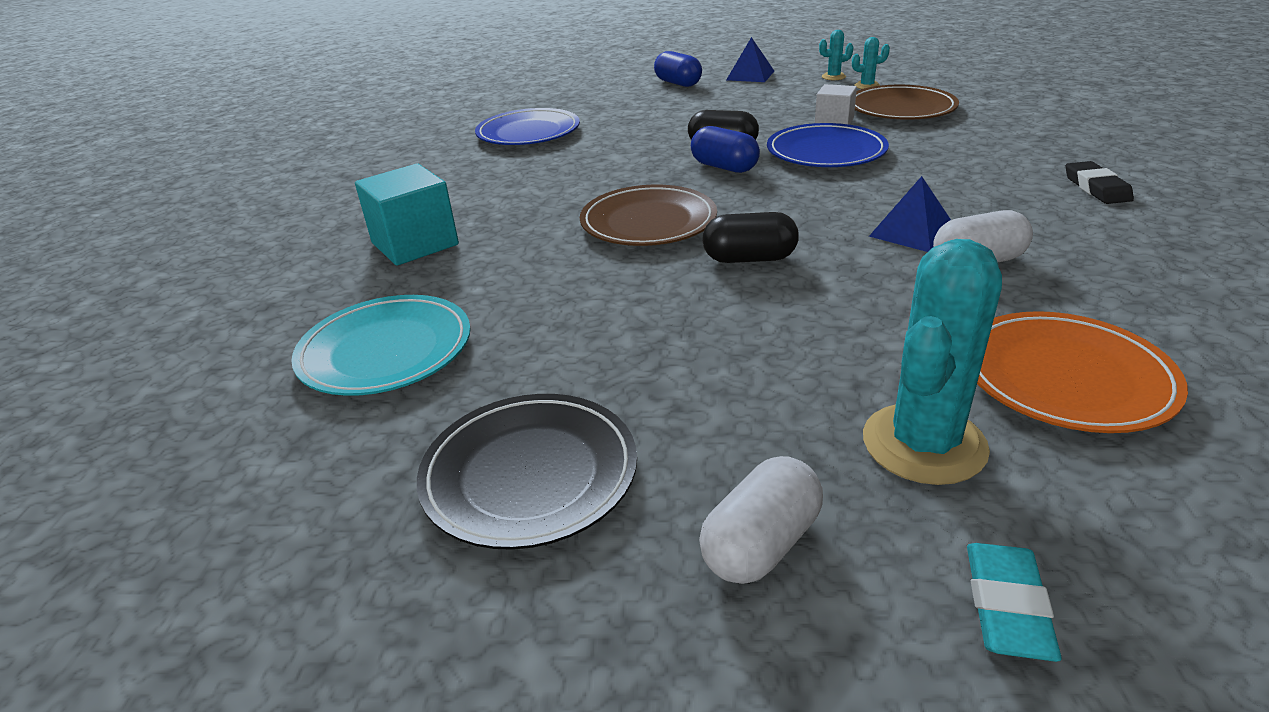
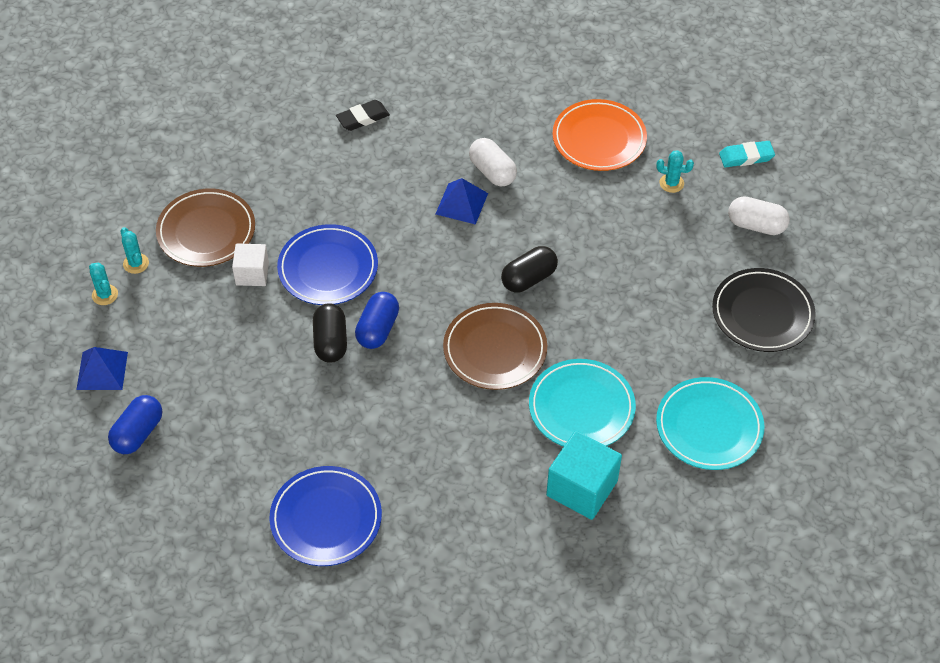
camera: 115 degrees left, 20 degrees up
(516, 261) = (581, 407): none -> turquoise plate
(749, 259) = (529, 278): black capsule -> black capsule turned 75 degrees clockwise
(924, 444) = (671, 183): turquoise cactus -> turquoise cactus, size x0.47

